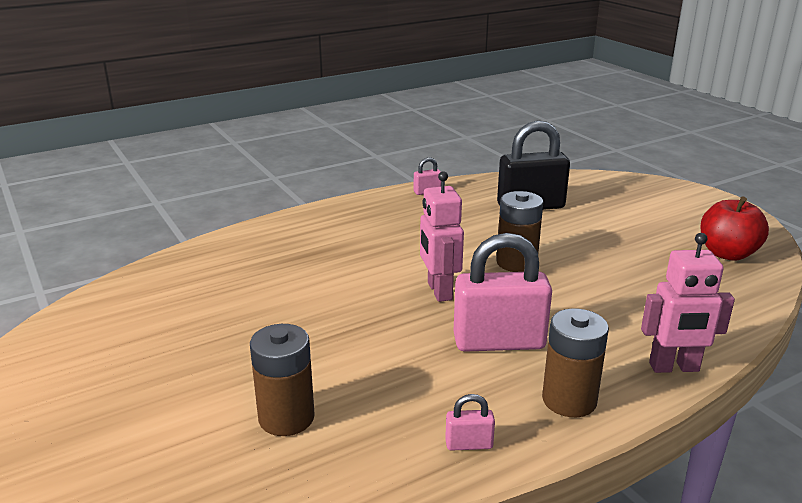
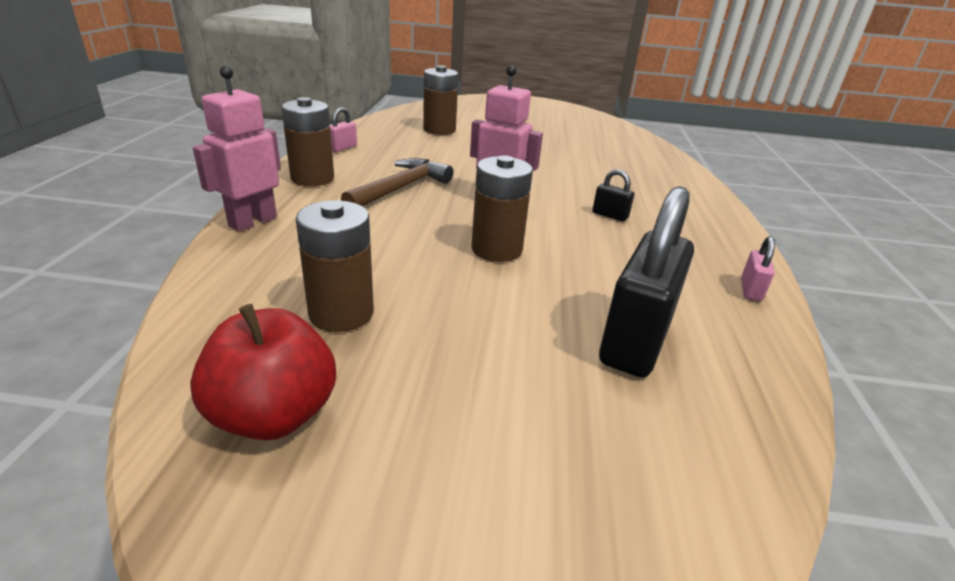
camera: 125 degrees right, 5 degrees up
(390, 245) = (610, 215): none -> black padlock
(499, 342) = (401, 188): pink padlock -> brown hammer
(662, 274) = (341, 313): none -> brown battery

